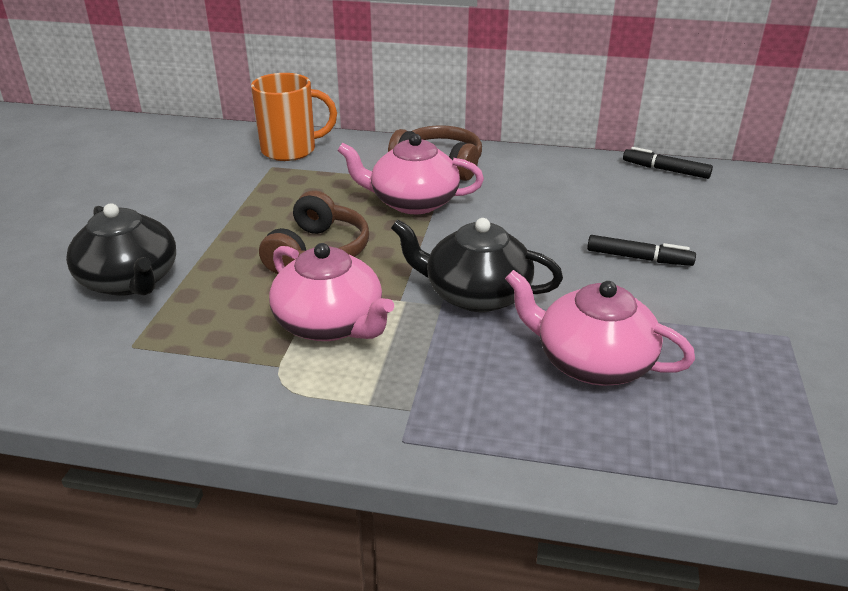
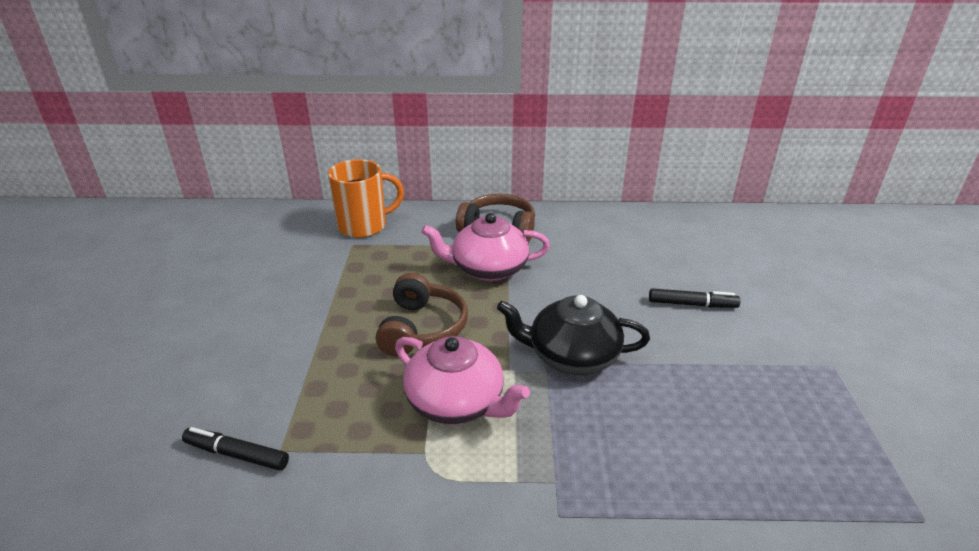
camera: 10 degrees left, 0 degrees up
(130, 280) = (258, 379): black teapot -> none
(592, 362) = (689, 411): pink teapot -> none
(665, 170) = (684, 217): black marker -> black marker (237, 454)

